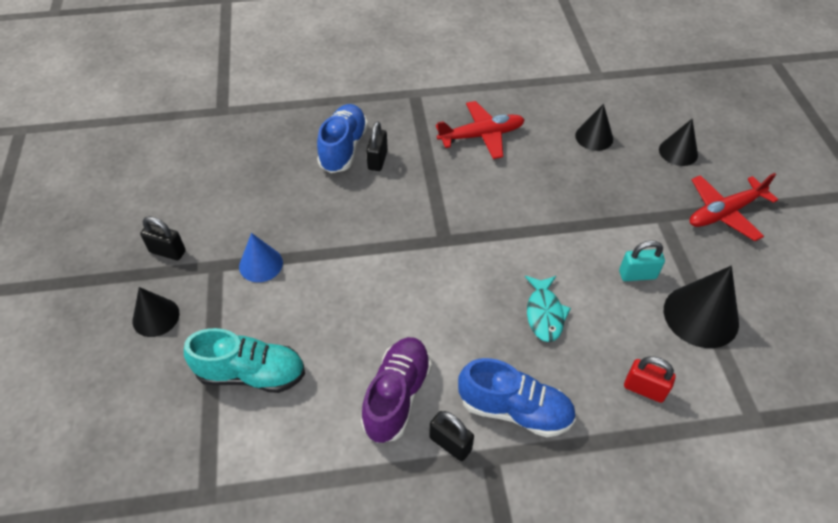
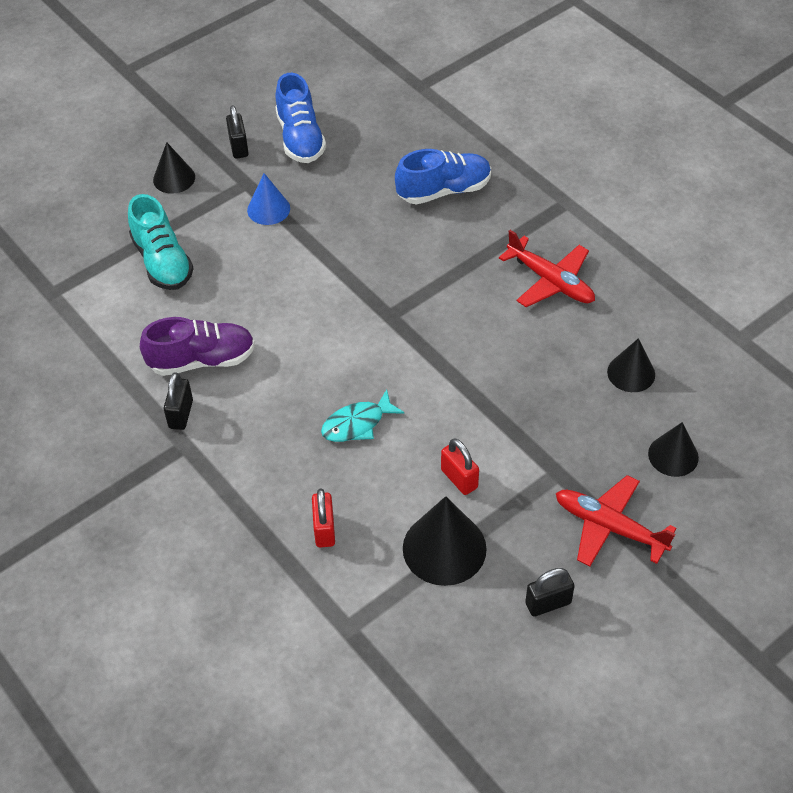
camera: 60 degrees right, 0 degrees up
(377, 160) = (449, 221): black padlock -> black padlock (548, 603)
(515, 410) = (240, 443): blue shoe -> blue shoe (300, 138)
(637, 275) = (459, 479): turquoise padlock -> red padlock

